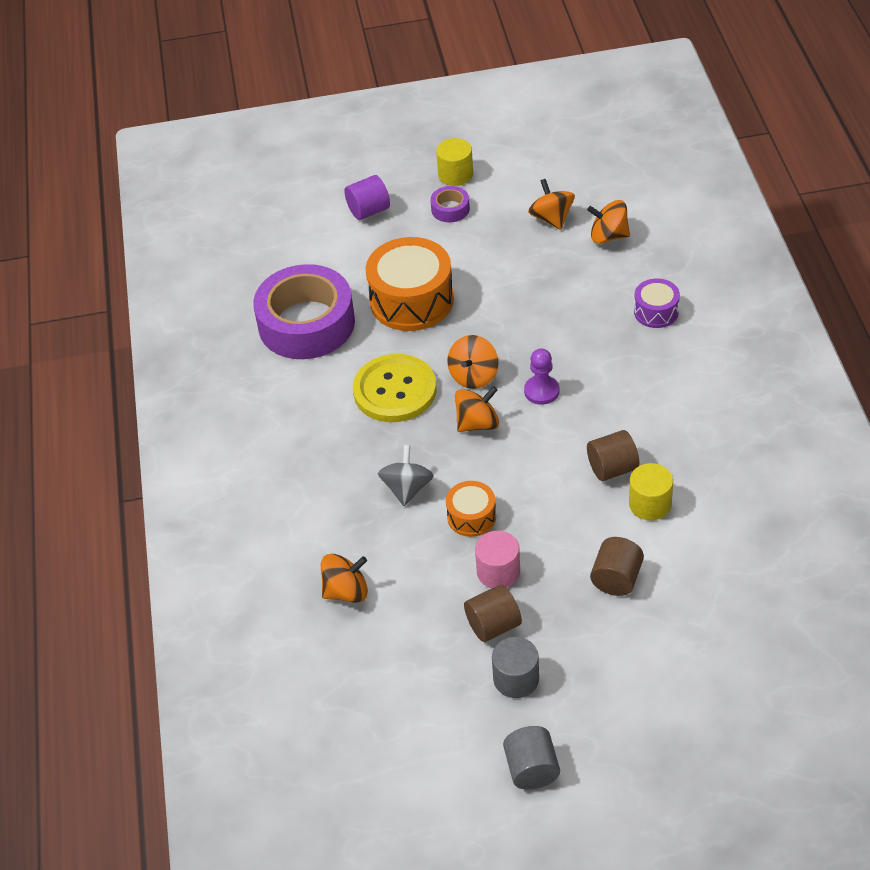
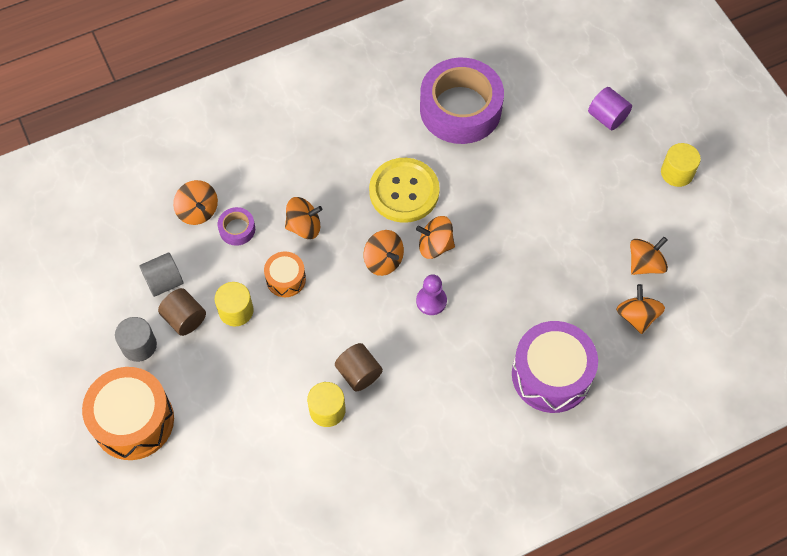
camera: 70 degrees right, 15 degrees up
(407, 488) = (304, 226): grey spinning top -> orange spinning top
(411, 300) = (508, 178): orange drum -> orange drum (133, 421)
(450, 209) = (630, 179): purple tape -> purple tape (237, 229)
(498, 571) = (236, 310): pink cylinder -> yellow cylinder
(532, 769) = (63, 373): grey cylinder -> grey cylinder (164, 281)
(616, 579) = (245, 398): brown cylinder -> none
(656, 312) = (551, 375): purple drum -> purple drum, size x1.93

